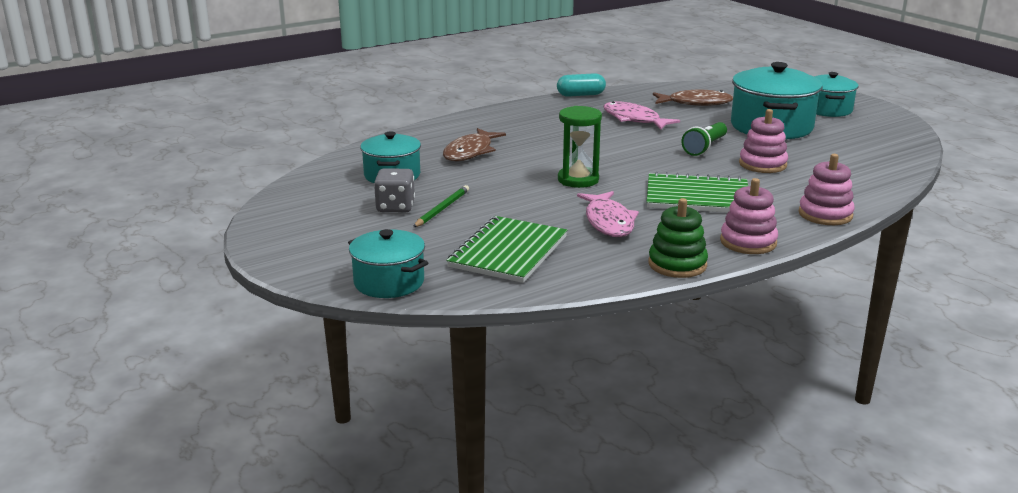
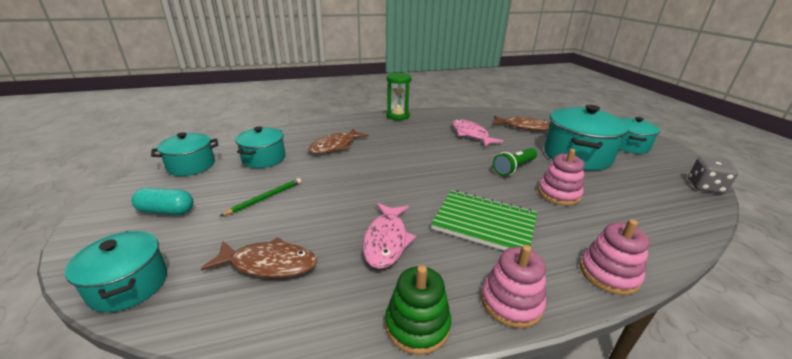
camera: 15 degrees right, 5 degrees up
(307, 193) = (191, 165): none -> turquoise pot
(395, 207) = (234, 190): grey dice -> grey dice (705, 187)
(508, 252) = (269, 264): green notebook -> brown fish
(578, 180) = (393, 185): green hourglass -> green hourglass (398, 116)
(580, 95) = (445, 111): turquoise capsule -> turquoise capsule (166, 211)

